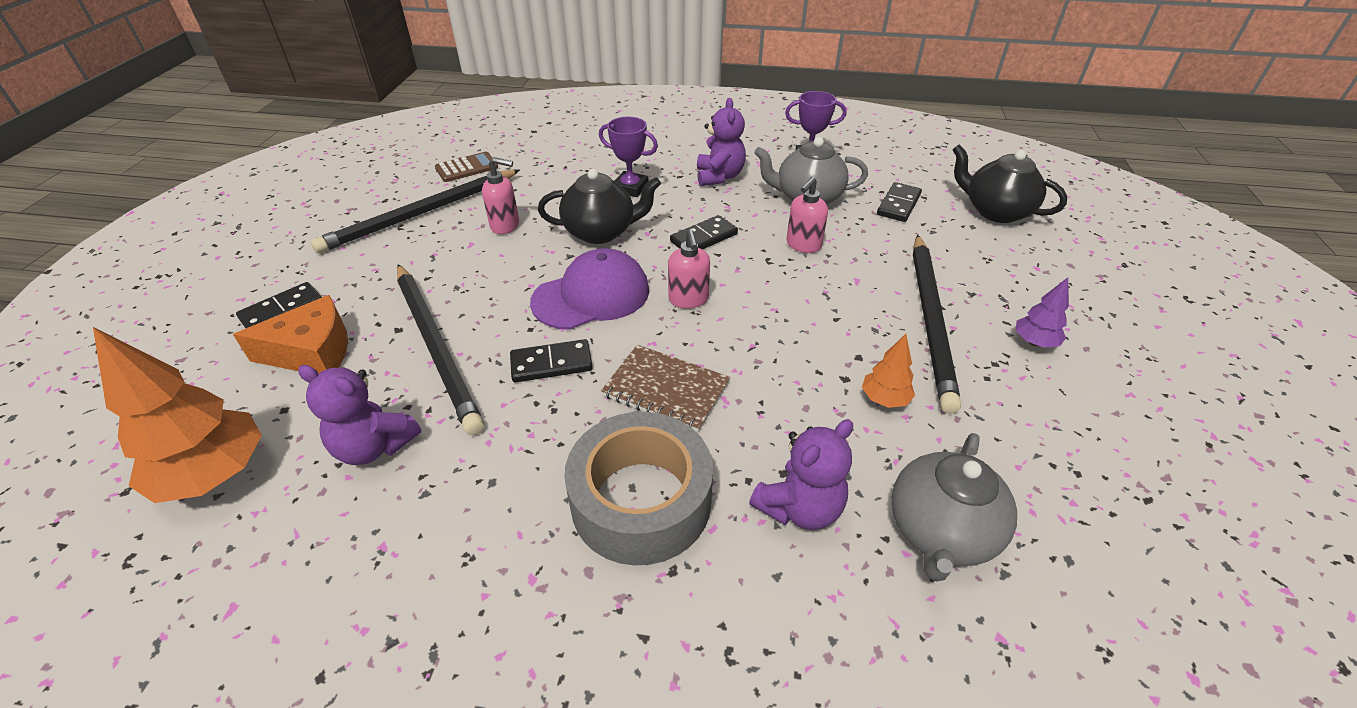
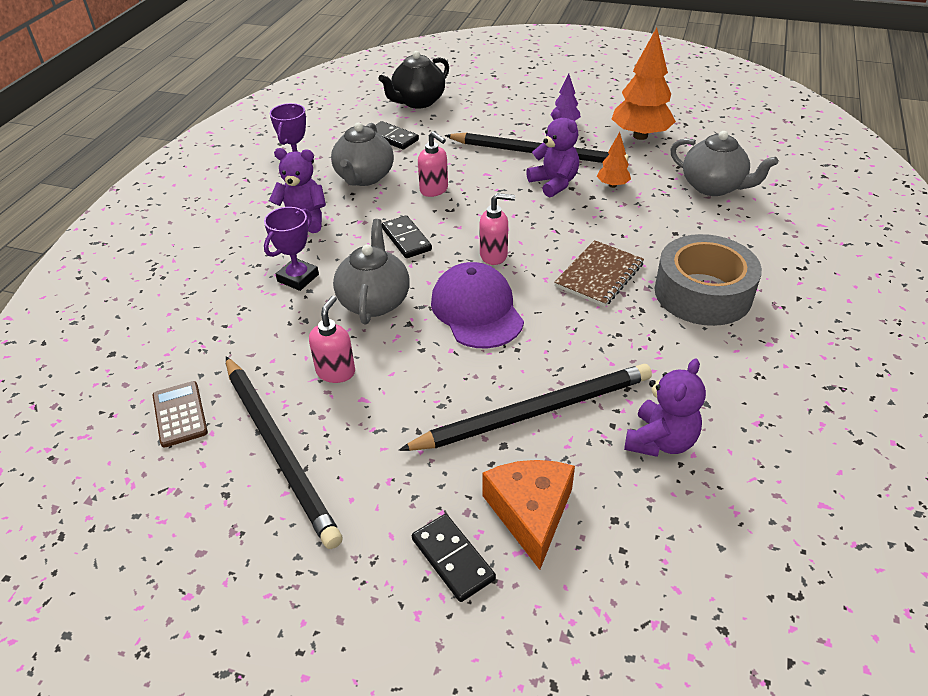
camera: 80 degrees left, 0 degrees up
(214, 474) = (698, 556): orange tree -> orange tree (640, 136)
(551, 364) = (565, 335): black domino -> none
(601, 232) = (374, 301): black teapot -> grey teapot
(799, 507) = (702, 230): purple teddy bear -> purple teddy bear (554, 183)

